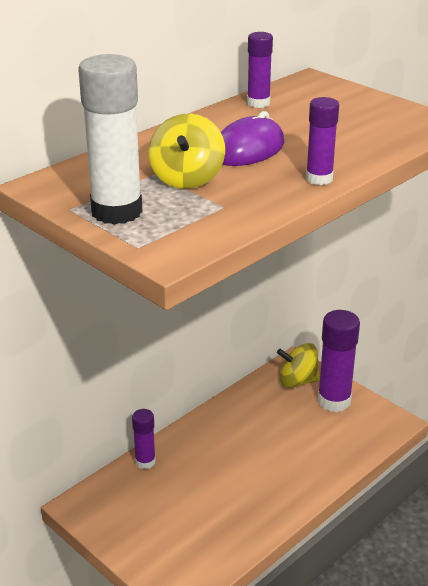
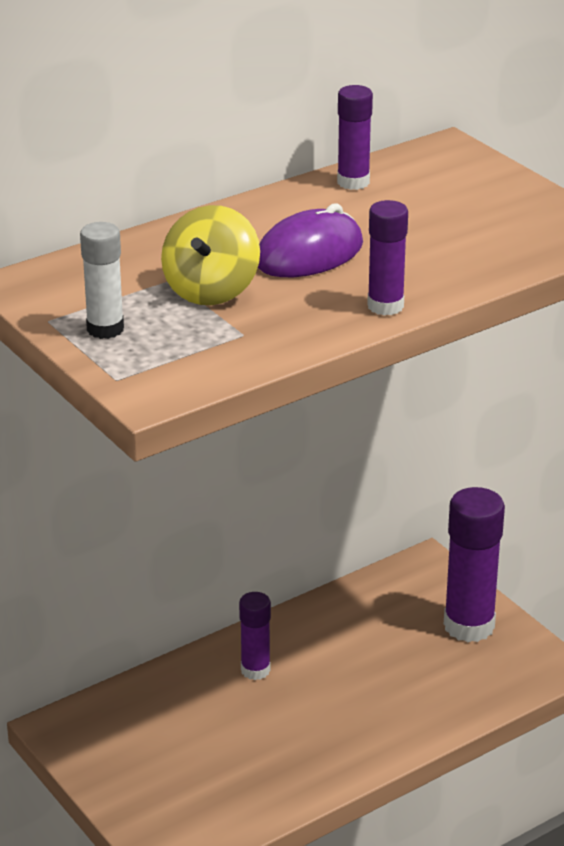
camera: 10 degrees right, 0 degrees up
(116, 212) = (105, 329): white glue stick -> white glue stick, size x0.56
(145, 462) = (166, 679): purple glue stick -> purple glue stick (255, 670)
(297, 381) = (422, 591): yellow spinning top -> none

